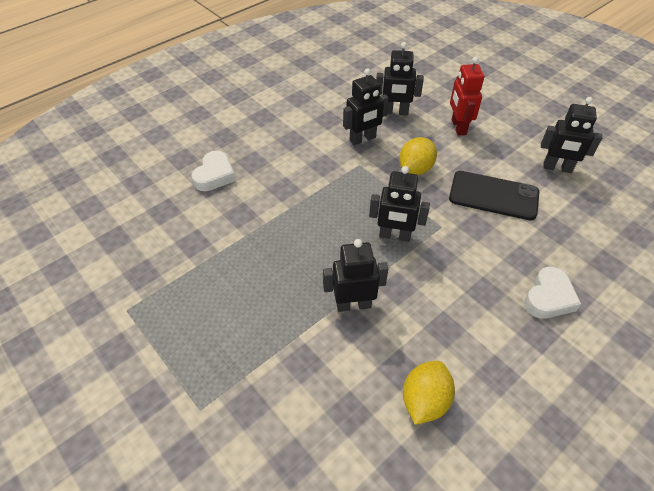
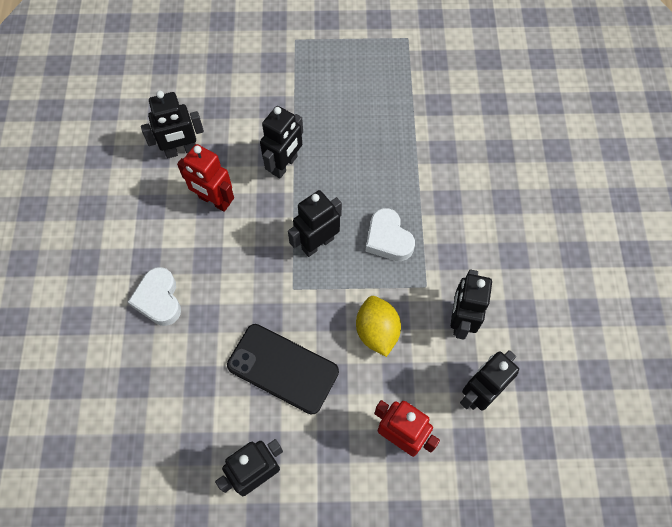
camera: 130 degrees right, 15 degrees up
(215, 175) = (511, 161): white heart -> white heart (388, 239)
(424, 401) = (181, 151): yellow lemon -> black robot
(438, 329) = (214, 201): none -> red robot
(493, 196) = (283, 368): black phone -> black phone turned 60 degrees clockwise

